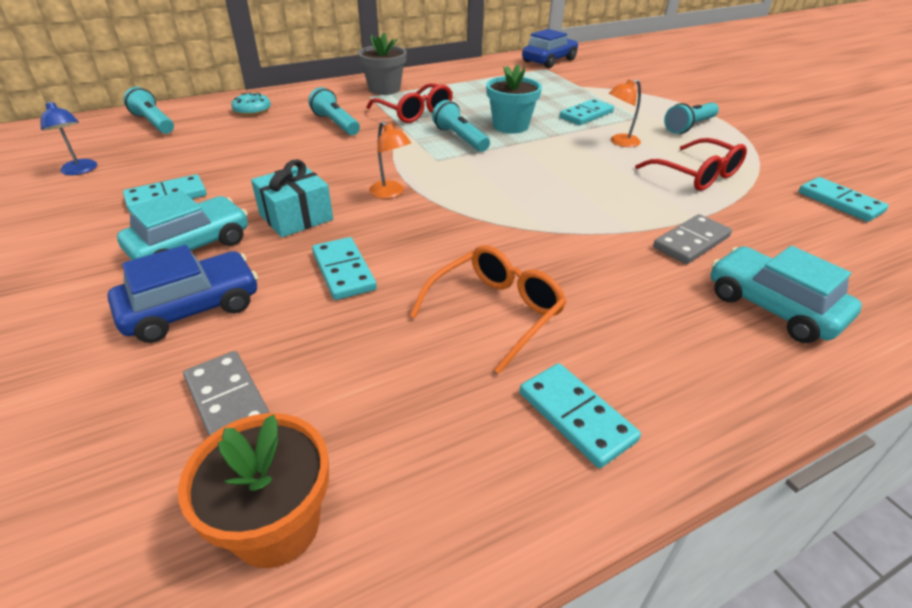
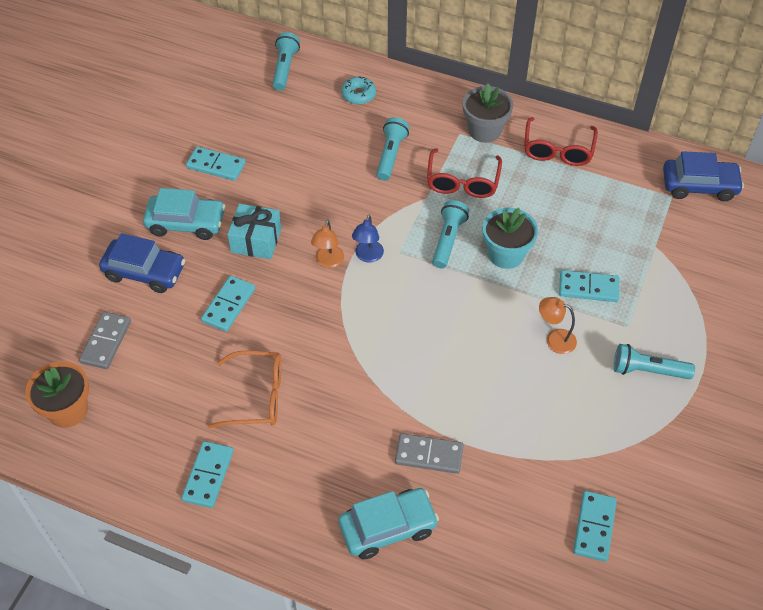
camera: 50 degrees right, 15 degrees up
(80, 170) = (200, 101): blue lamp -> blue lamp (368, 256)
(697, 175) = (545, 416): red glasses -> red glasses (558, 150)
(773, 307) = (388, 527): turquoise car -> turquoise car turned 60 degrees clockwise

